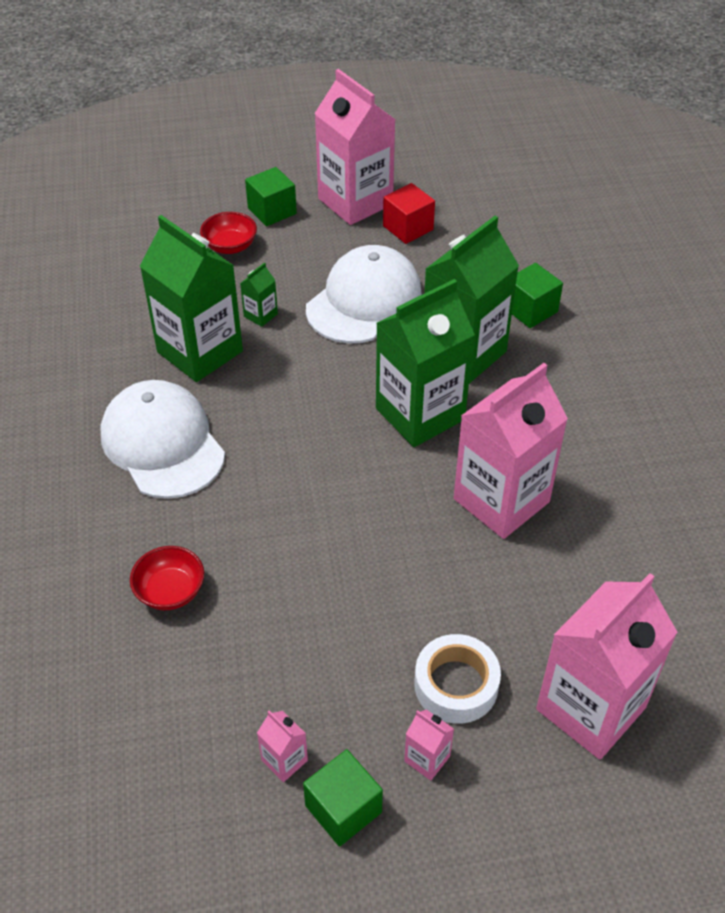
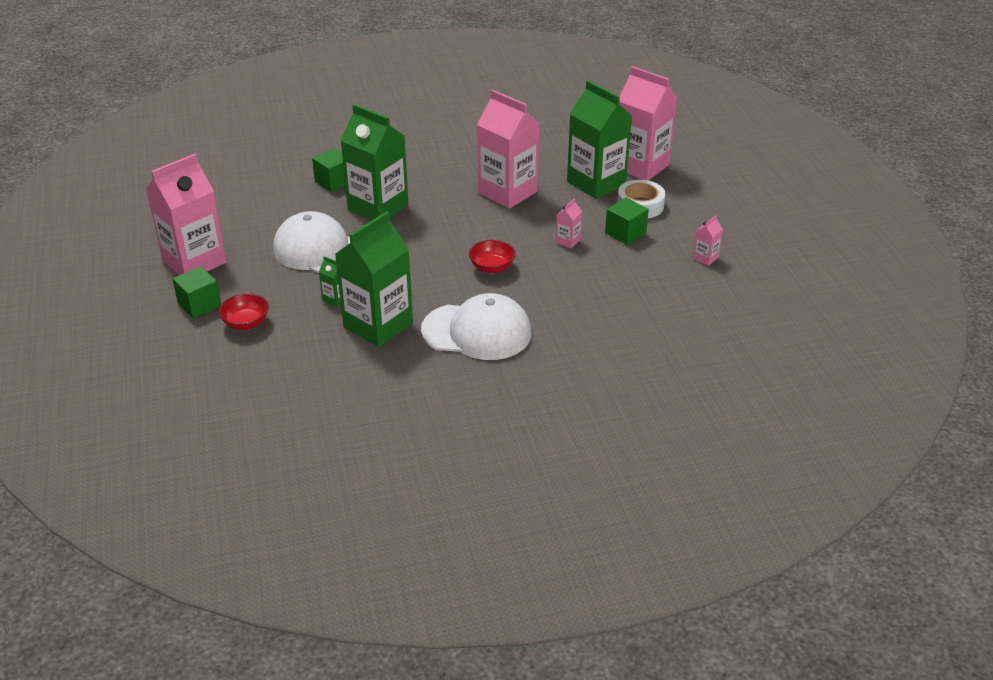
camera: 95 degrees left, 10 degrees down
(163, 443) = (477, 332): white cap -> white cap turned 135 degrees counterclockwise
(170, 591) = (605, 312): red bowl -> red bowl (492, 267)
(343, 809) = (725, 237): green cube -> green cube (625, 233)
(408, 228) = (234, 235): red cube -> none
(420, 414) = (437, 223): green carton -> green carton (596, 183)
(427, 759) = (687, 213): pink carton -> pink carton (568, 241)

